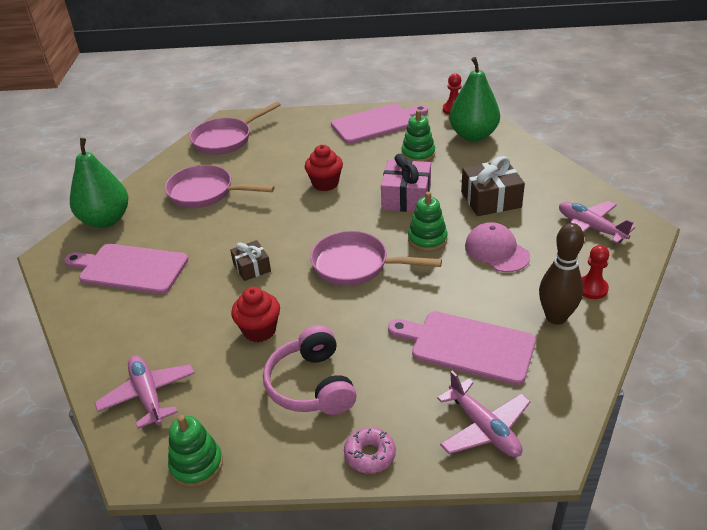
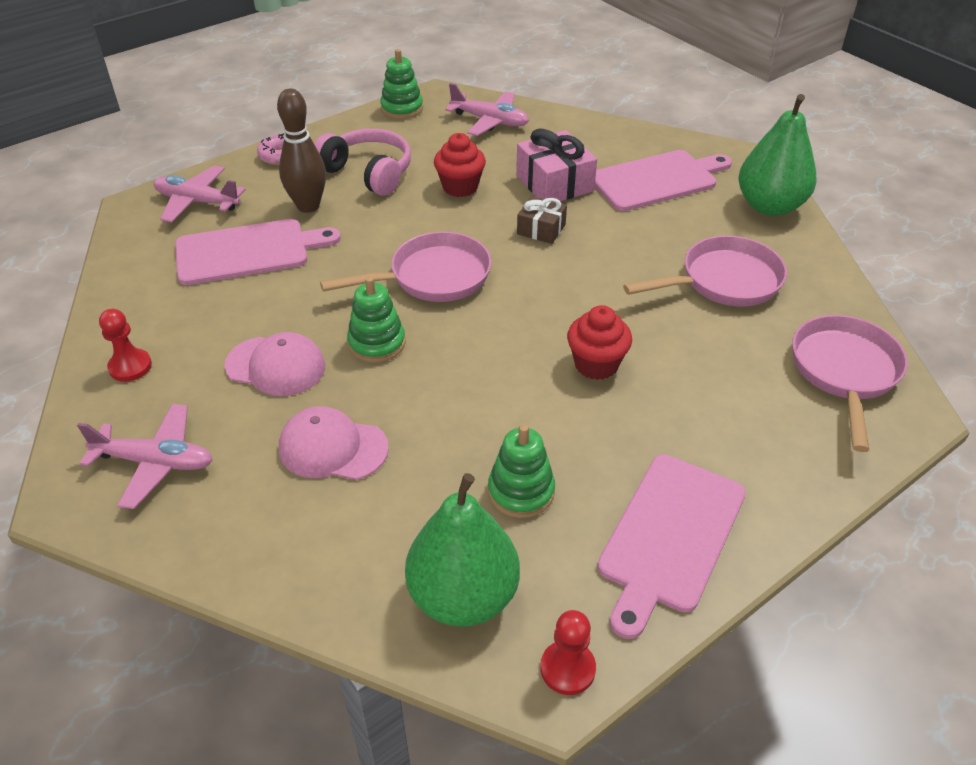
camera: 140 degrees right, 5 degrees up
(406, 197) = (460, 394): pink gift -> pink gift (554, 183)
(491, 199) = (333, 448): brown gift -> pink cap
(556, 317) = (165, 315): brown bowling pin -> brown bowling pin (308, 206)

